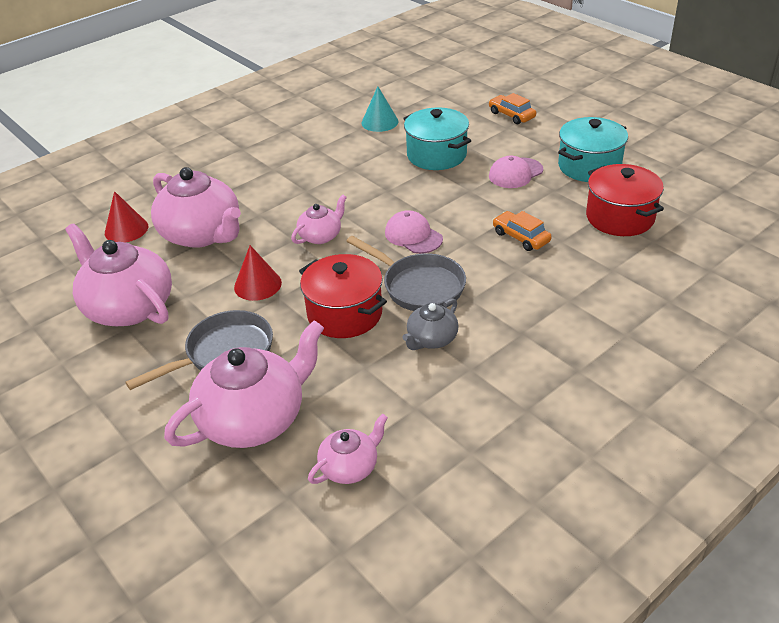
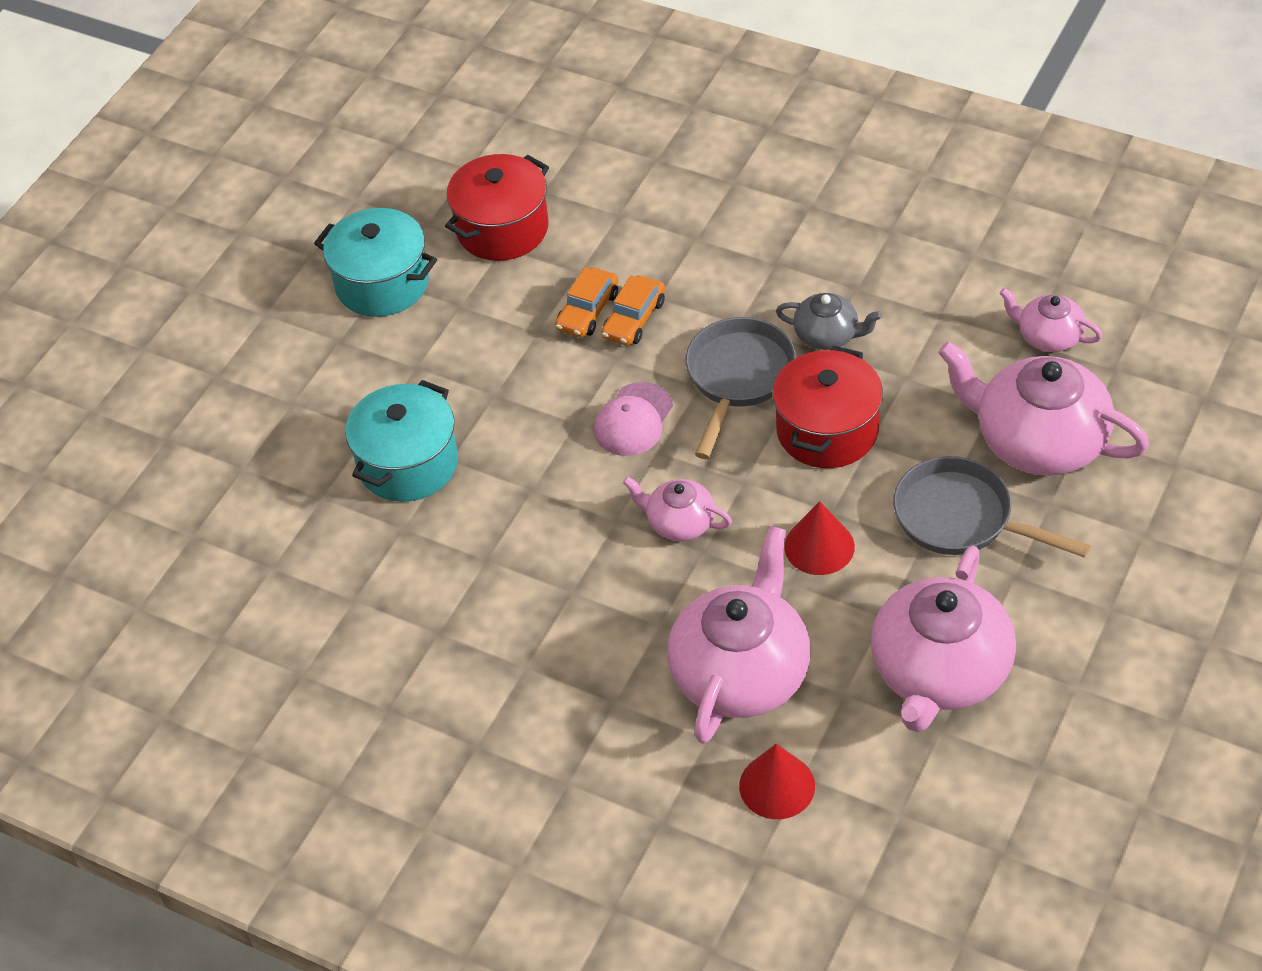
camera: 110 degrees left, 10 degrees up
(380, 122) = (322, 577): turquoise cone -> none
(511, 115) = (248, 408): orange car -> orange car (634, 319)
(515, 173) = (429, 357): pink cap -> none

